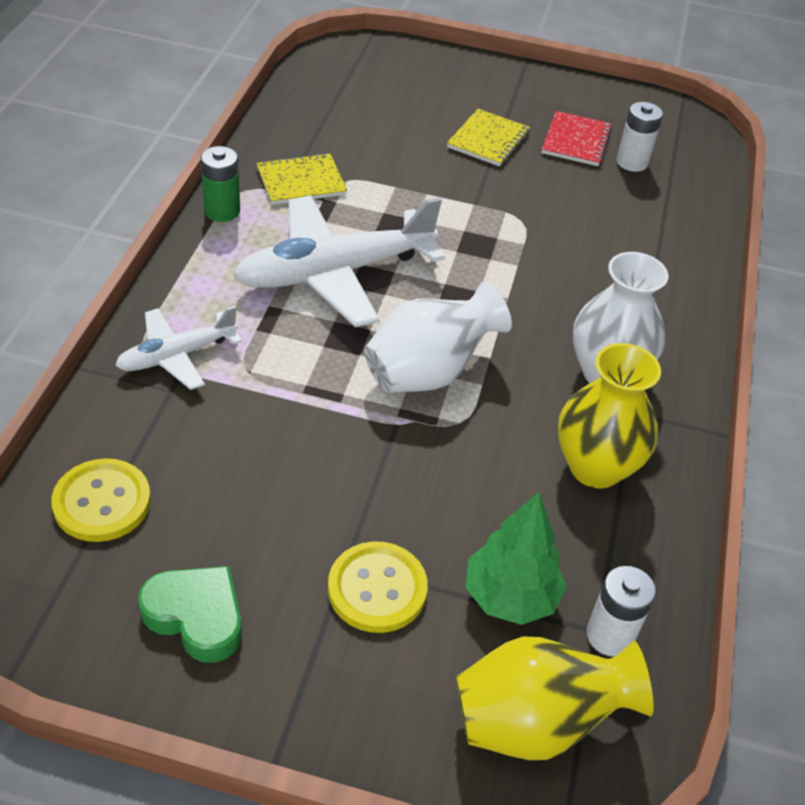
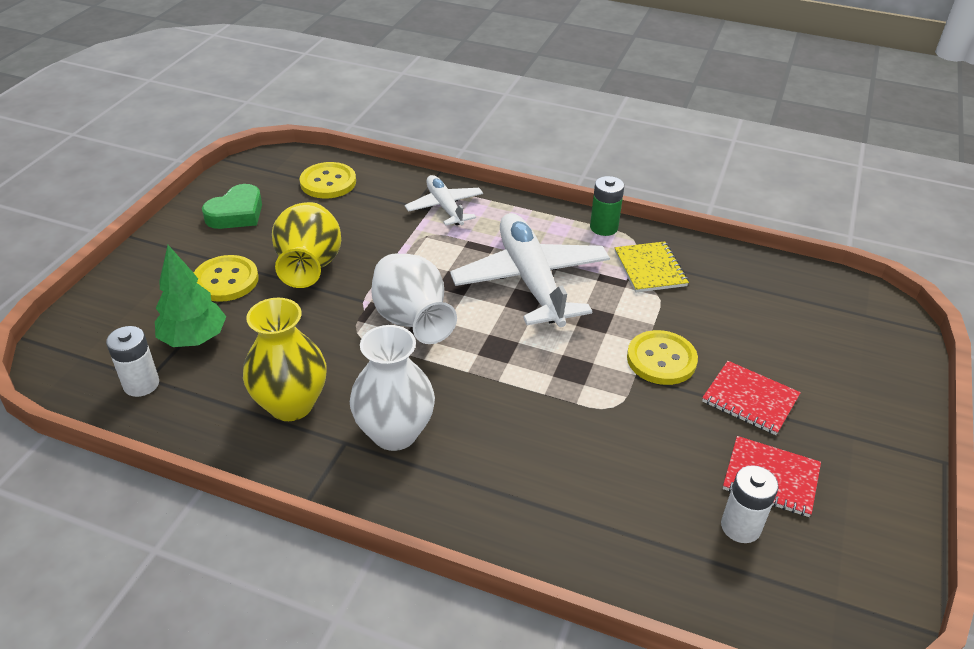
camera: 100 degrees right, 5 degrees down
(448, 186) = (661, 359): none -> yellow button
(488, 140) = (750, 399): yellow notebook -> red notebook
(536, 723) = (100, 338): yellow vase -> yellow vase (309, 268)

